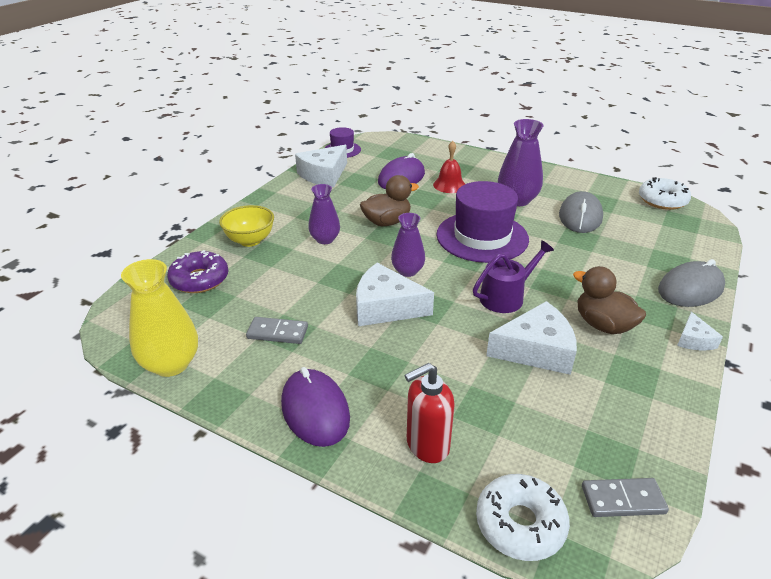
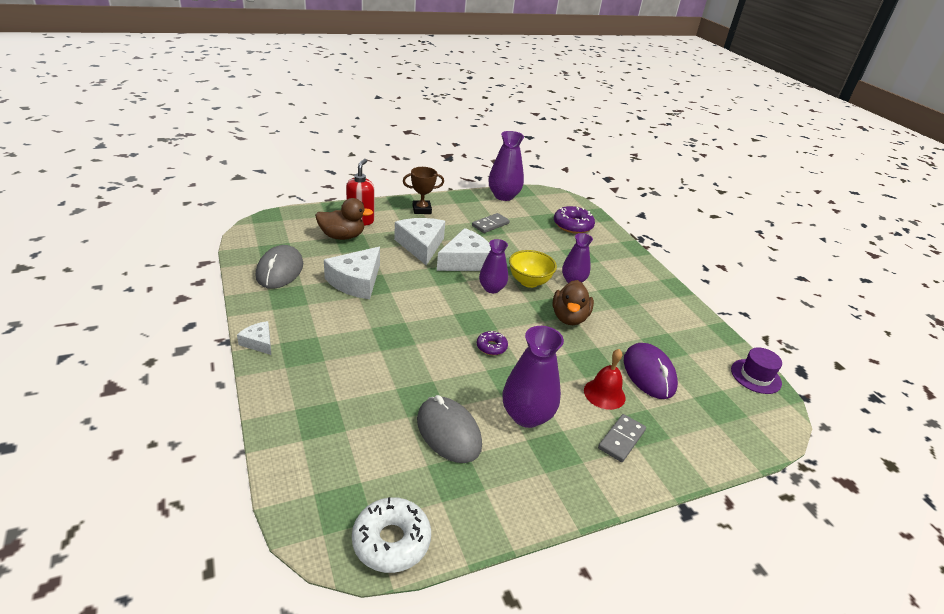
camera: 125 degrees right, 0 degrees up
(171, 364) = (503, 196): yellow vase -> purple vase
(250, 240) = (603, 256): yellow bowl -> yellow bowl (529, 282)
(315, 410) = (421, 210): purple mouse -> brown trophy
(324, 175) = (695, 334): white cheese -> white cheese (421, 246)
(482, 237) = (491, 347): purple hat -> purple donut
(506, 297) = (411, 305): purple watering can -> none
(520, 524) = (296, 216): white donut -> none
(603, 325) = (330, 319): brown duck -> brown duck (342, 236)
(623, 500) = (258, 240): grey domino -> grey domino (621, 439)
(690, 289) = (283, 394): grey mouse -> grey mouse (280, 270)

